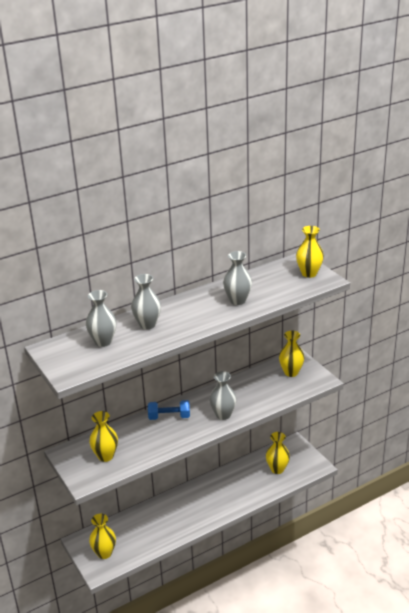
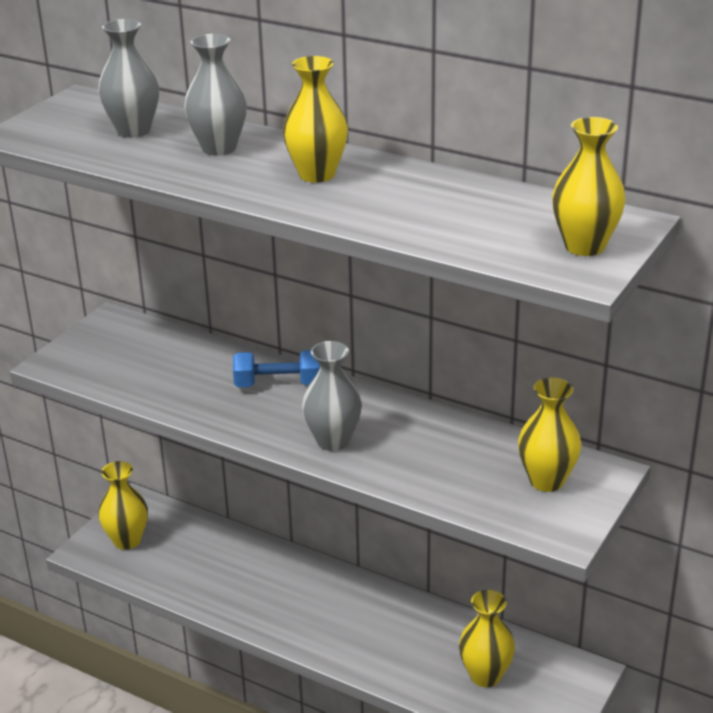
camera: 60 degrees right, 0 degrees up
(105, 456) = (128, 359): yellow vase -> yellow vase (317, 174)
(169, 417) = (278, 384): blue dumbbell -> blue dumbbell turned 60 degrees counterclockwise
(238, 300) = (385, 202): grey vase -> none

